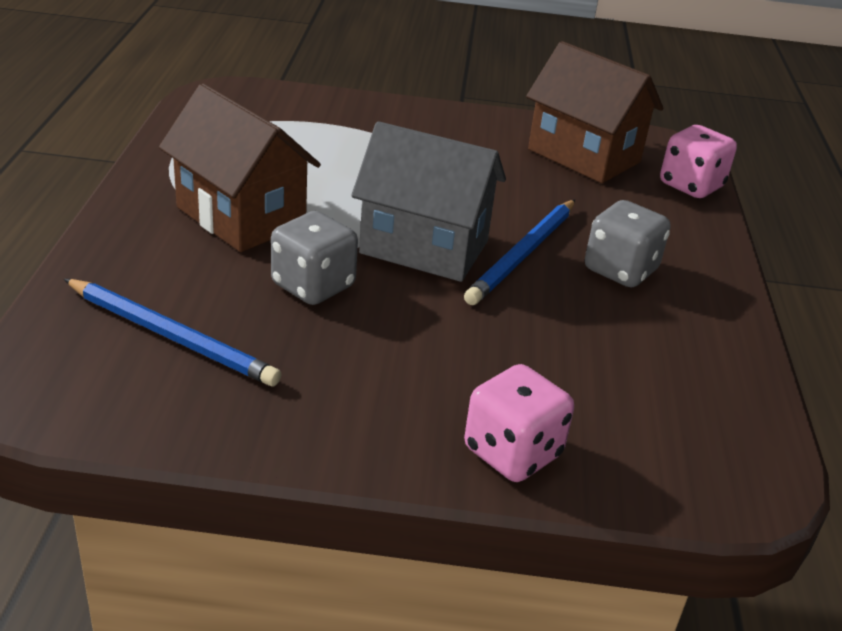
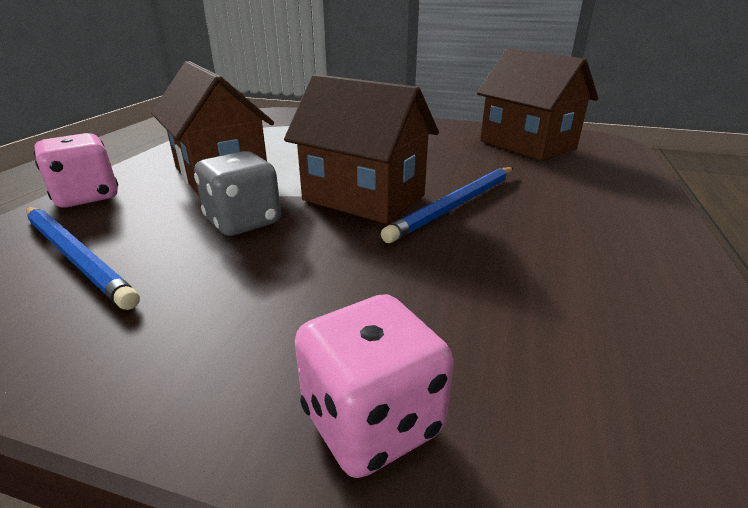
camera: 15 degrees right, 5 degrees down
(424, 247) = (363, 198): grey house -> brown house
(620, 270) = (553, 220): grey dice -> none
(691, 186) = (624, 163): pink dice -> pink dice (87, 197)

